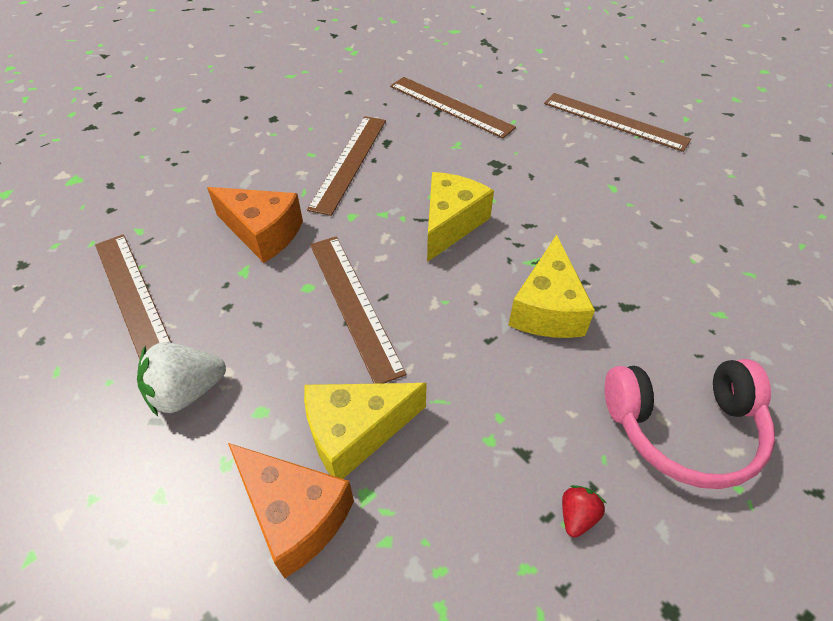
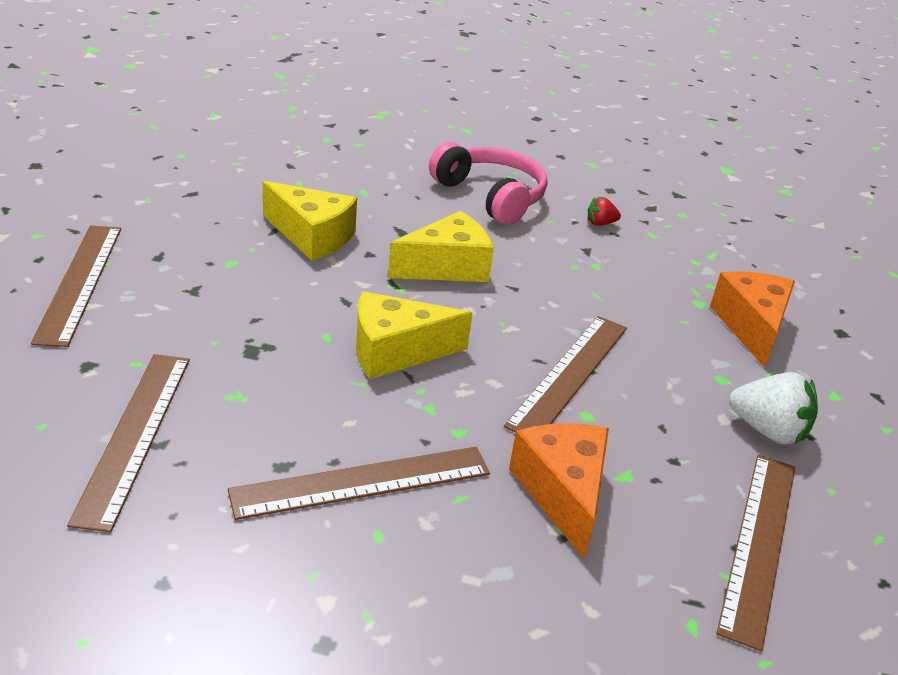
camera: 130 degrees left, 15 degrees down
(355, 432) = (670, 324): yellow cheese -> yellow cheese (312, 236)

